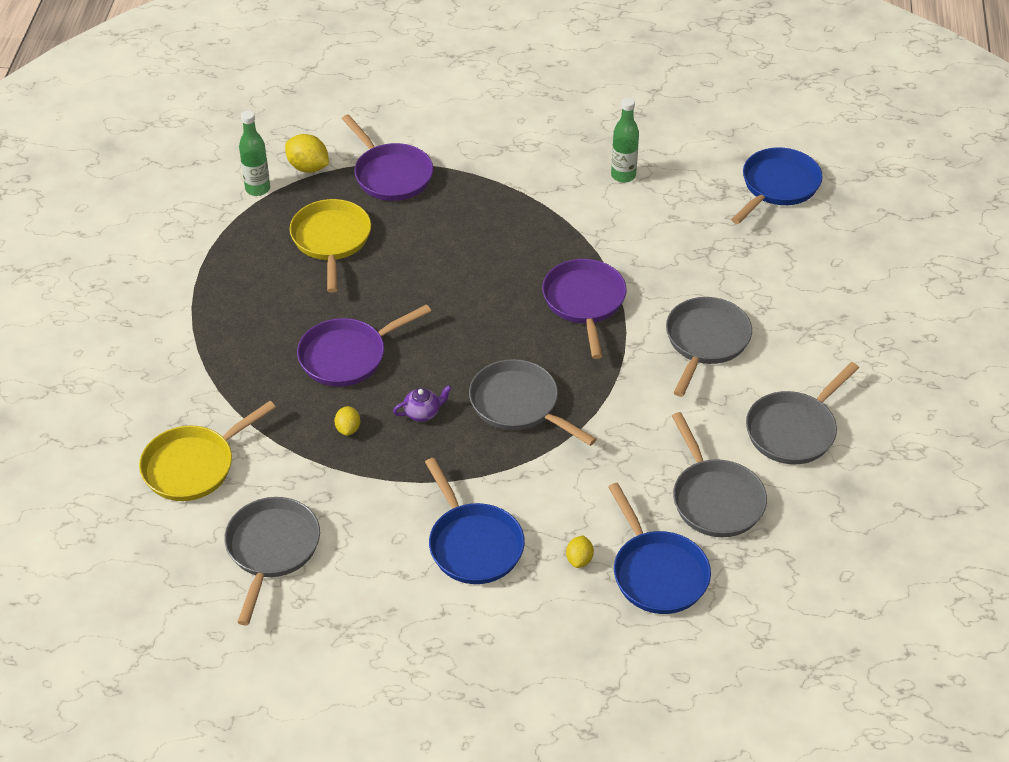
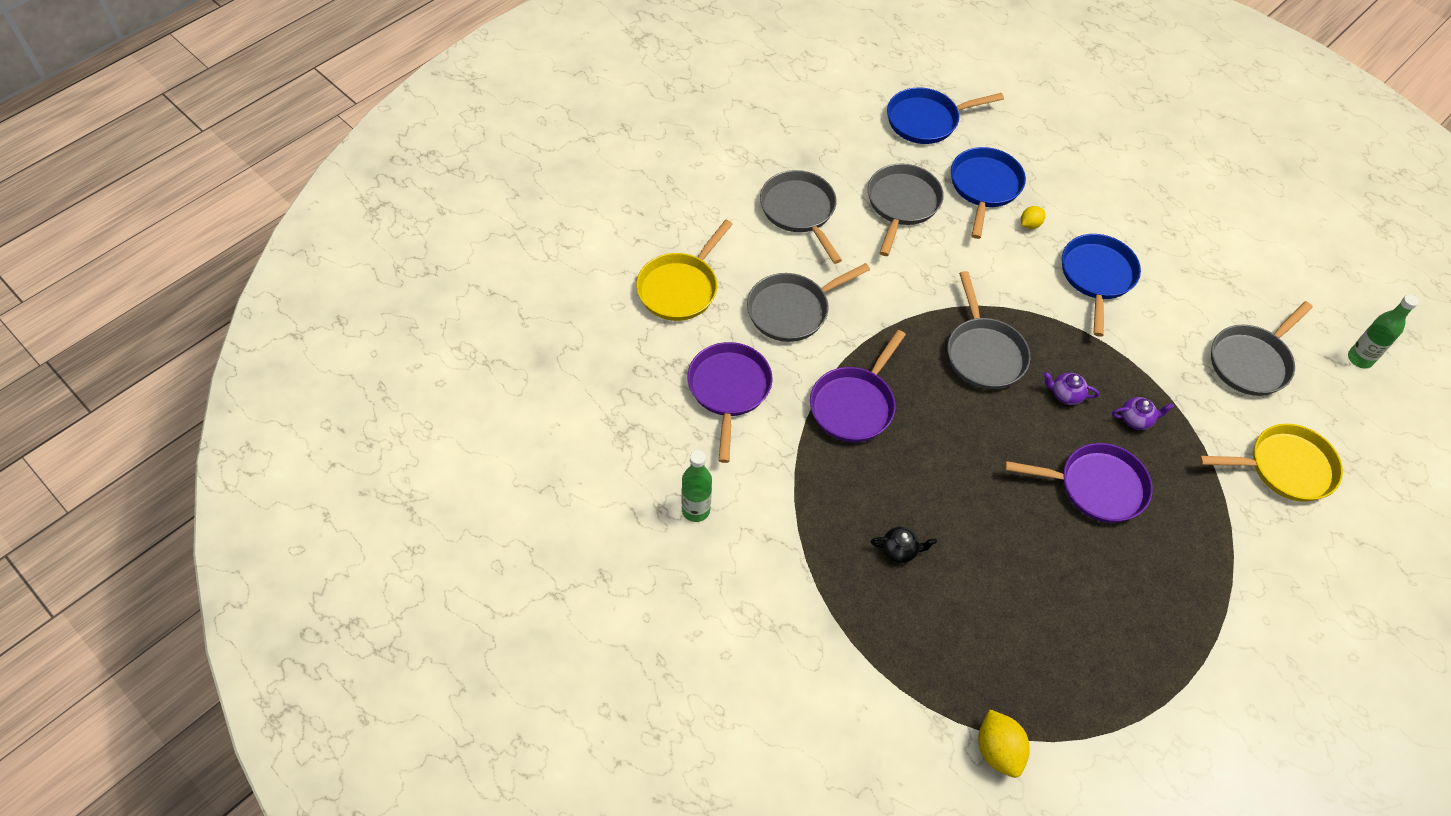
camera: 145 degrees left, 10 degrees up
(257, 189) = (1071, 757): green bottle -> green bottle (1359, 359)
(331, 241) = (1034, 627): yellow pan -> yellow pan (680, 287)
(348, 429) = (1136, 419): yellow lemon -> purple teapot
(390, 174) = (917, 675): purple pan -> purple pan (729, 390)
(462, 232) = (900, 550): none -> black teapot
(777, 186) = (577, 403): blue pan -> blue pan (927, 120)
(794, 430) = (800, 211): grey pan -> grey pan turned 105 degrees counterclockwise

